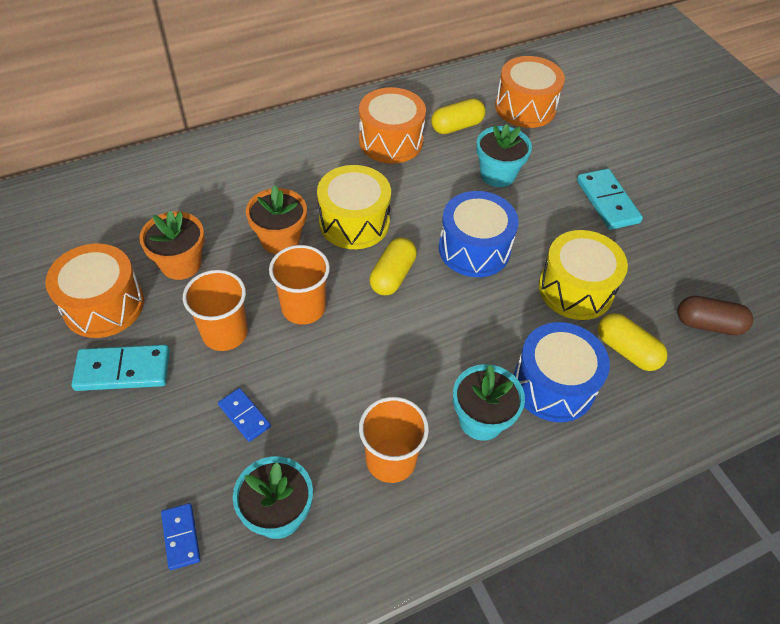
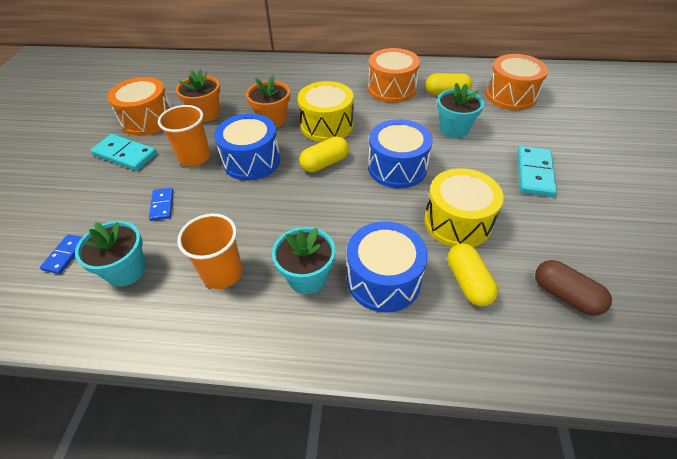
camera: 35 degrees right, 5 degrees down
(303, 308) = (251, 161): orange cup -> blue drum

